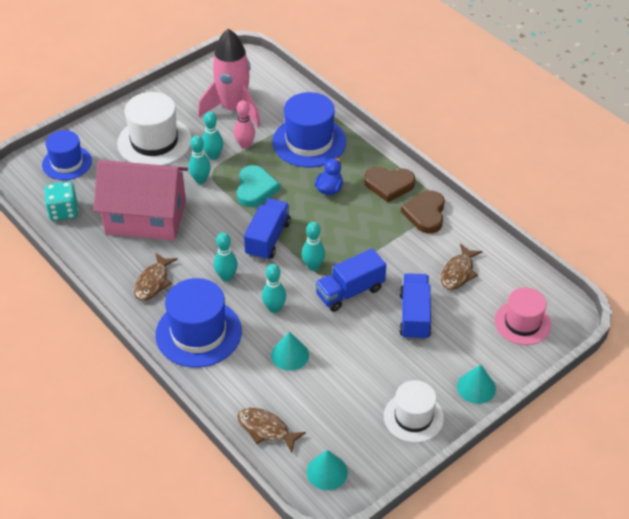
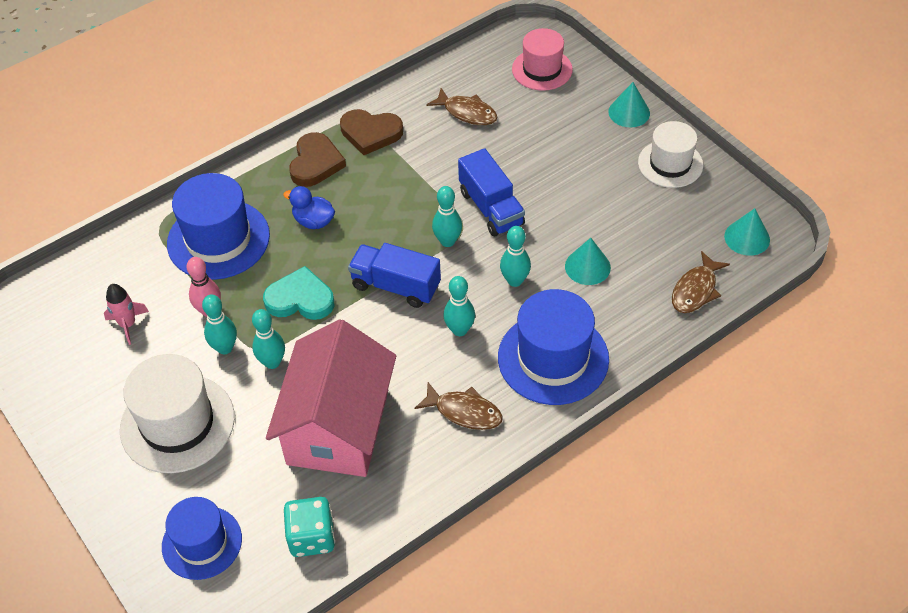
camera: 85 degrees left, 5 degrees up
(233, 109) = (128, 324): pink rocket -> pink rocket, size x0.45
(414, 316) = (530, 153): blue truck -> none

